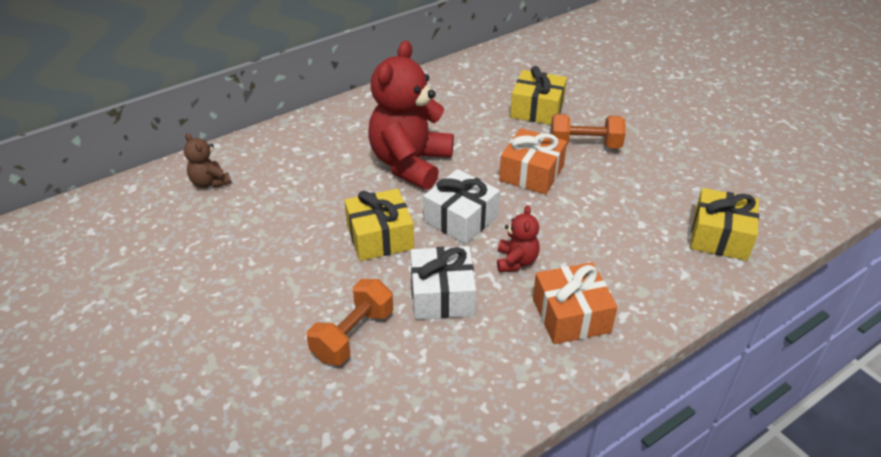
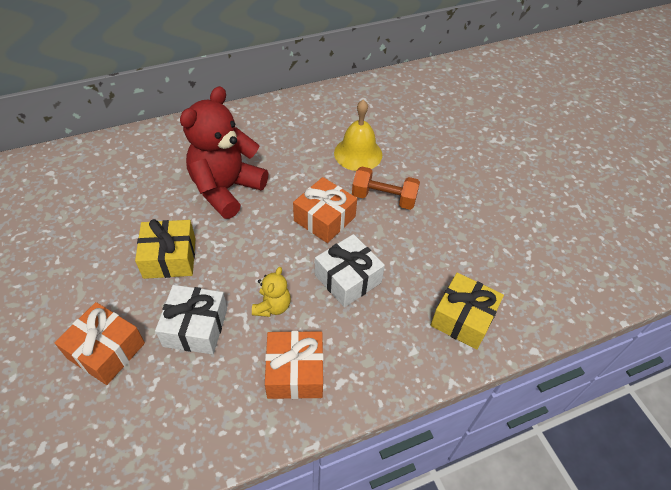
camera: 10 degrees right, 10 degrees up
(210, 182) = (58, 176): brown teddy bear -> none
(353, 335) = (106, 351): orange dumbbell -> orange gift
(461, 218) = (244, 253): white gift -> white gift (348, 279)
(516, 261) = (272, 306): red teddy bear -> yellow teddy bear
(537, 109) = (358, 153): yellow gift -> yellow bell

